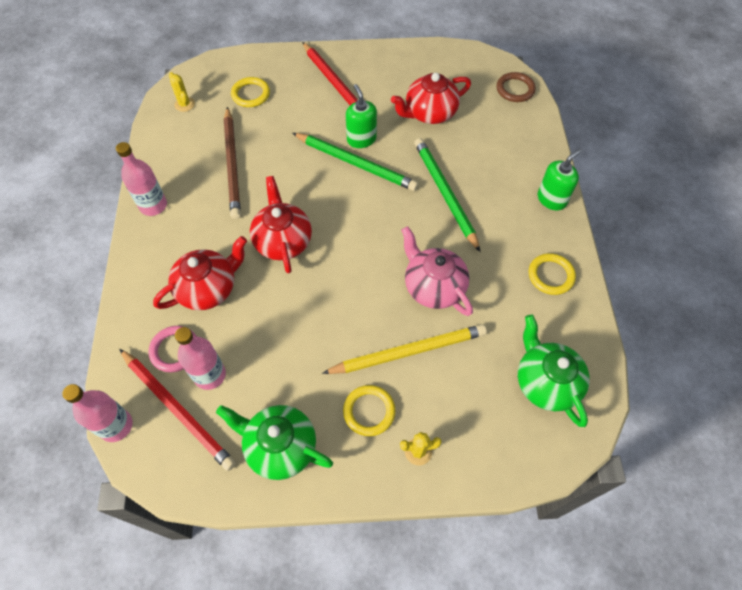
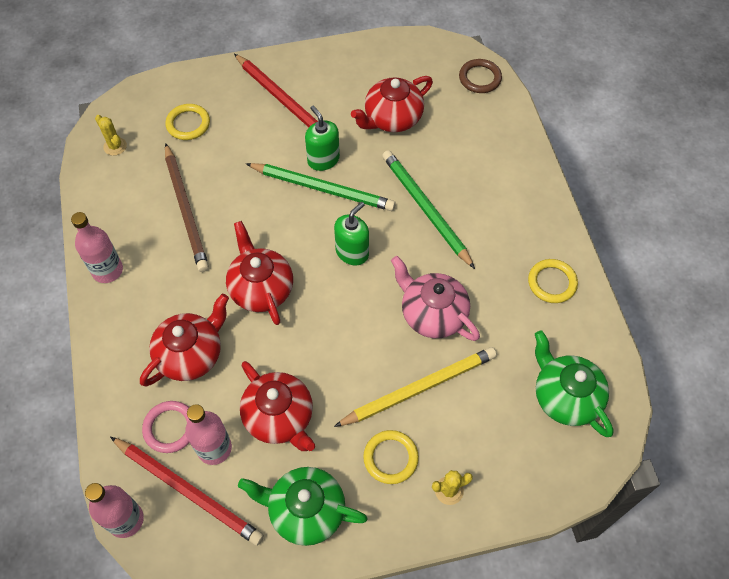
camera: 10 degrees left, 0 degrees up
(275, 357) = (279, 417): none -> red teapot
(551, 199) = (539, 198): green soap dispenser -> green soap dispenser (352, 252)

